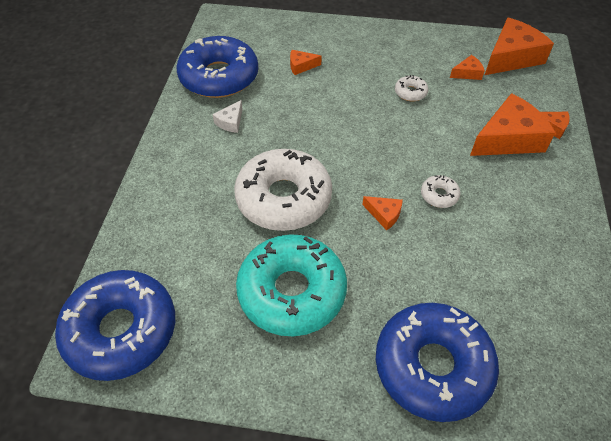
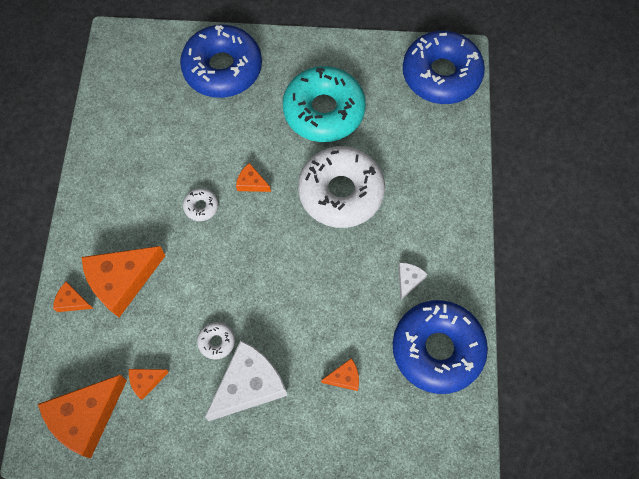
camera: 175 degrees right, 15 degrees up
(381, 66) = (248, 385): none -> white cheese

